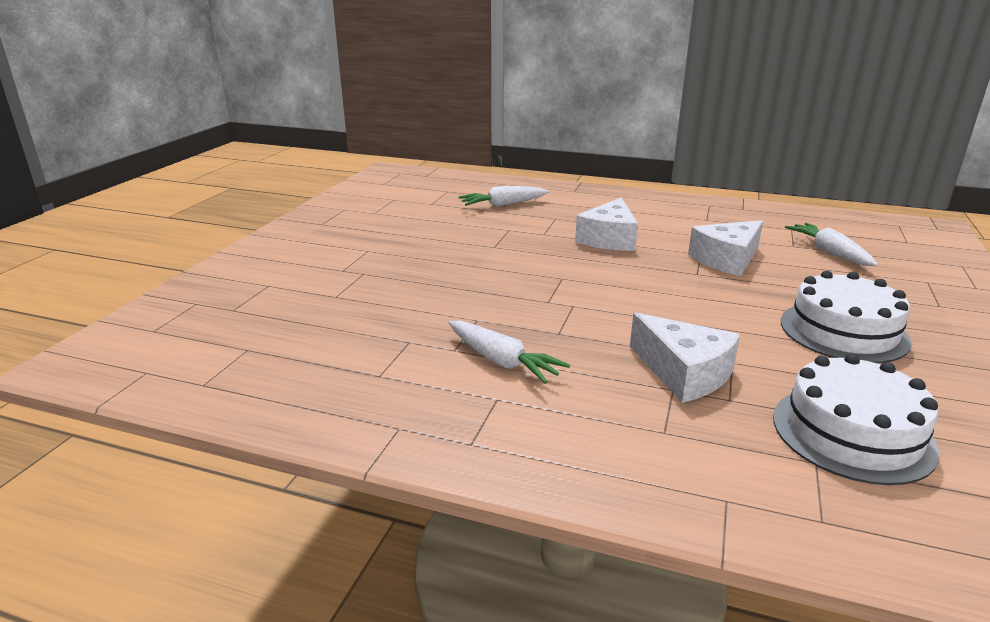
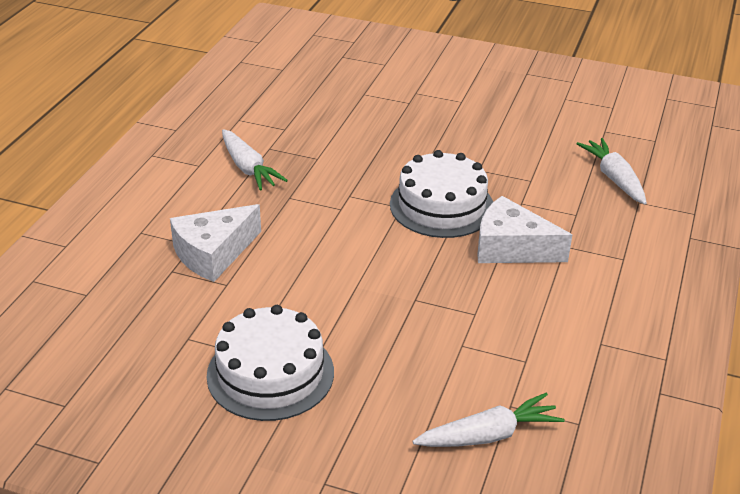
camera: 90 degrees right, 10 degrees up
(501, 361) = (248, 168): white carrot -> white carrot turned 75 degrees counterclockwise
(727, 259) = (456, 331): white cheese -> none
(852, 433) = (111, 323): white cake -> white cake (441, 206)

